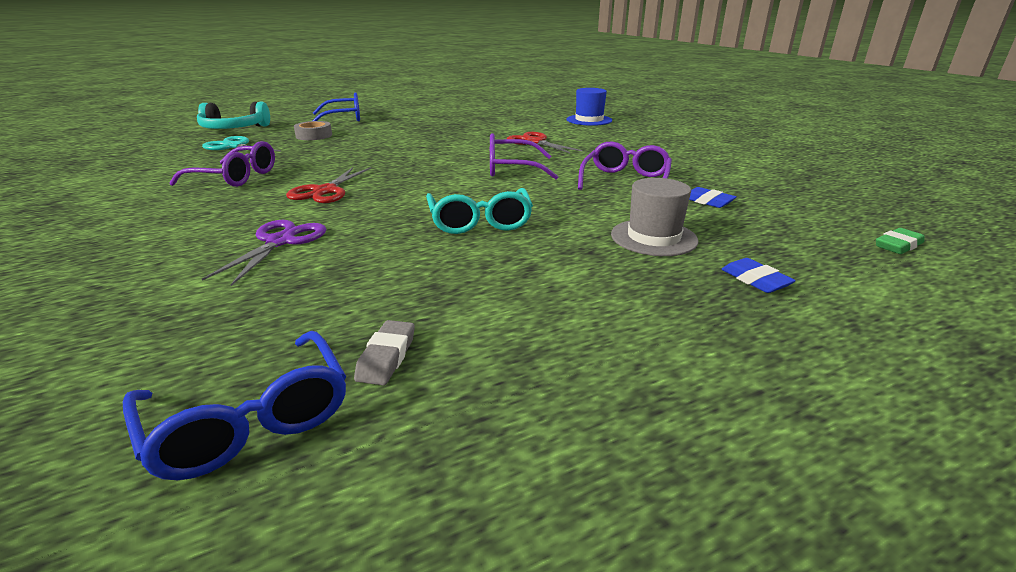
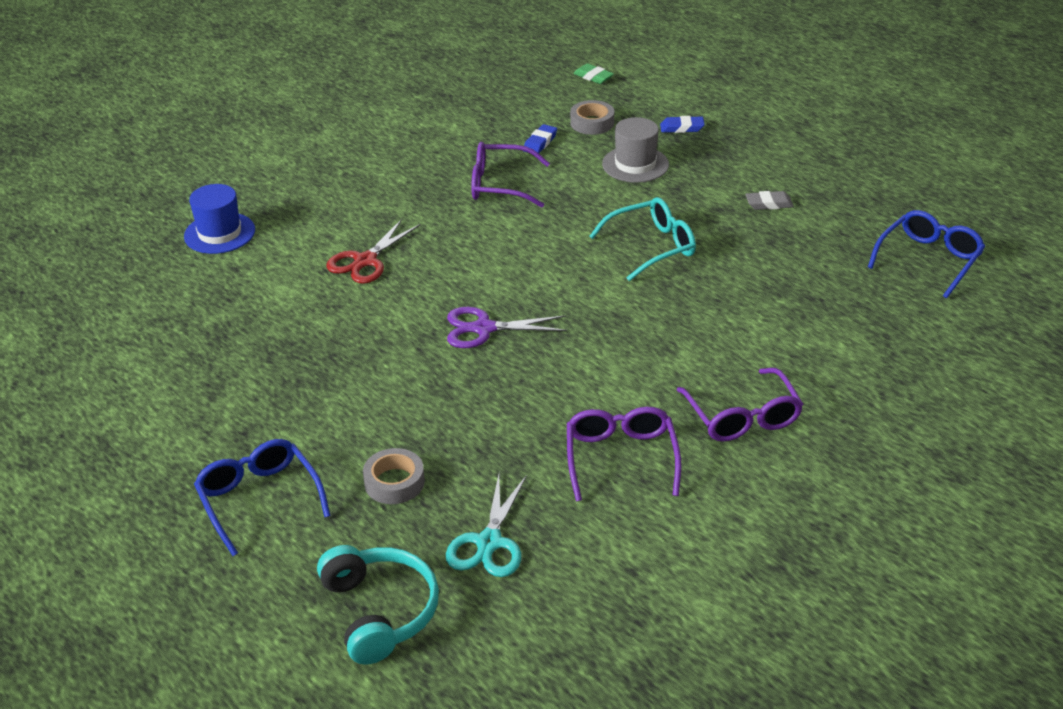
camera: 105 degrees left, 10 degrees up
(280, 242) = (756, 338): purple scissors -> purple scissors (484, 328)
(325, 191) = (628, 364): red scissors -> none
(387, 357) = (855, 236): grey eraser -> grey eraser (769, 204)
(511, 169) = (492, 257): purple glasses -> purple glasses (742, 417)
(755, 280) = (682, 128): blue eraser -> blue eraser turned 45 degrees clockwise
(759, 229) = (592, 123): none -> grey tape

